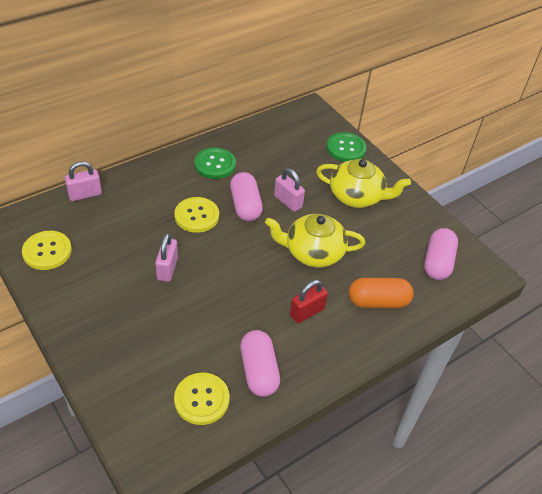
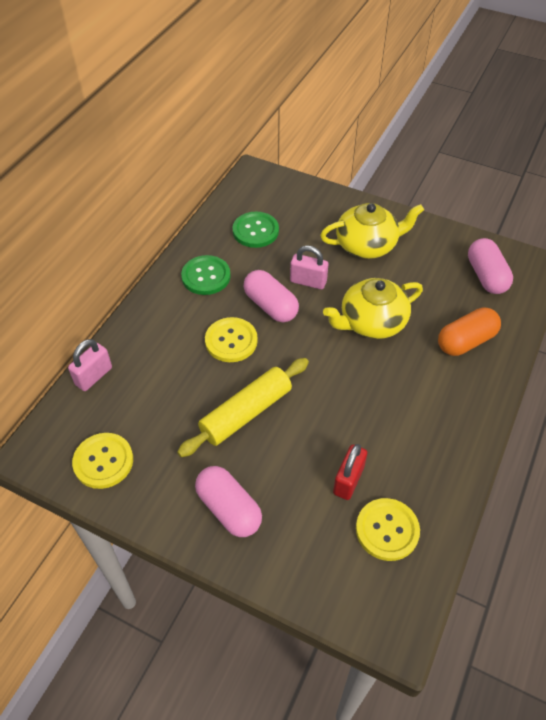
camera: 25 degrees left, 5 degrees up
(167, 268) = (246, 413): pink padlock -> yellow rolling pin
(259, 371) = (416, 470): pink capsule -> pink capsule (229, 509)
(307, 312) = (412, 386): red padlock -> red padlock (348, 480)
(346, 148) = (319, 200): green button -> green button (255, 231)

